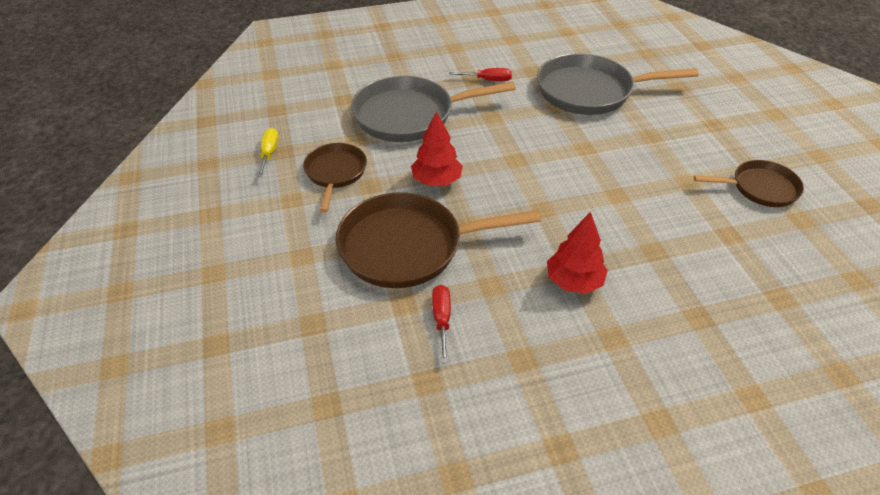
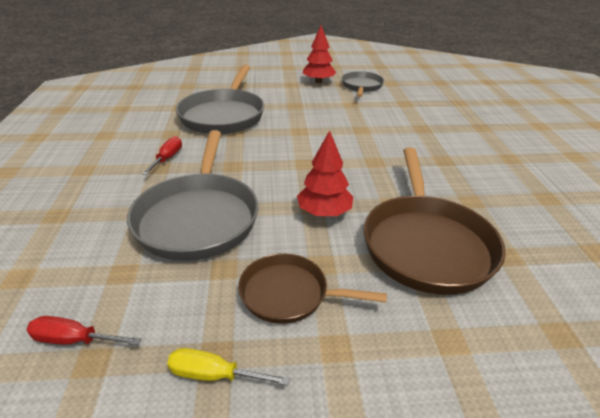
camera: 80 degrees left, 10 degrees down
(442, 320) = (521, 234): red screwdriver -> red screwdriver (74, 340)
(574, 281) = (458, 163): red tree -> red tree (318, 81)
(760, 188) = (361, 86): brown pan -> grey pan

